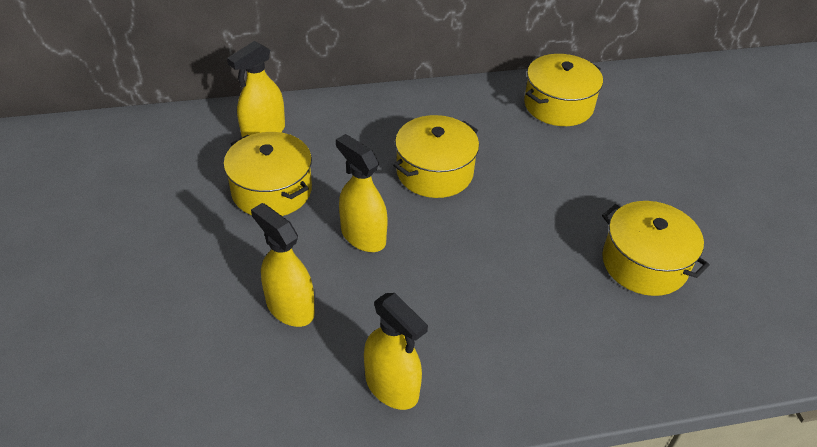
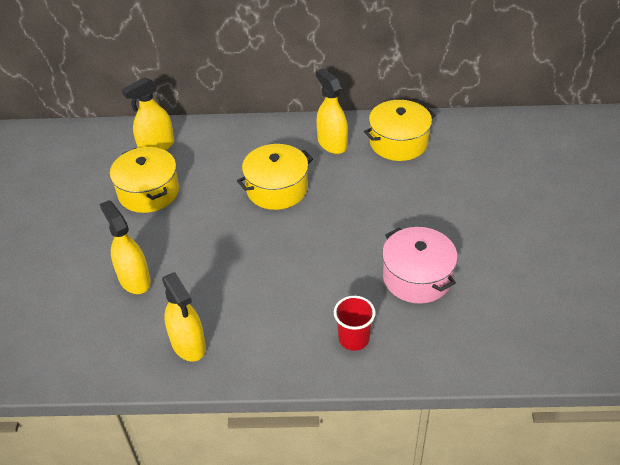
camera: 15 degrees right, 0 degrees up
(363, 236) = (205, 233): yellow spray bottle -> yellow spray bottle (332, 143)
(600, 350) = (354, 339): none -> red cup
(644, 263) = (417, 277): yellow pot -> pink pot

